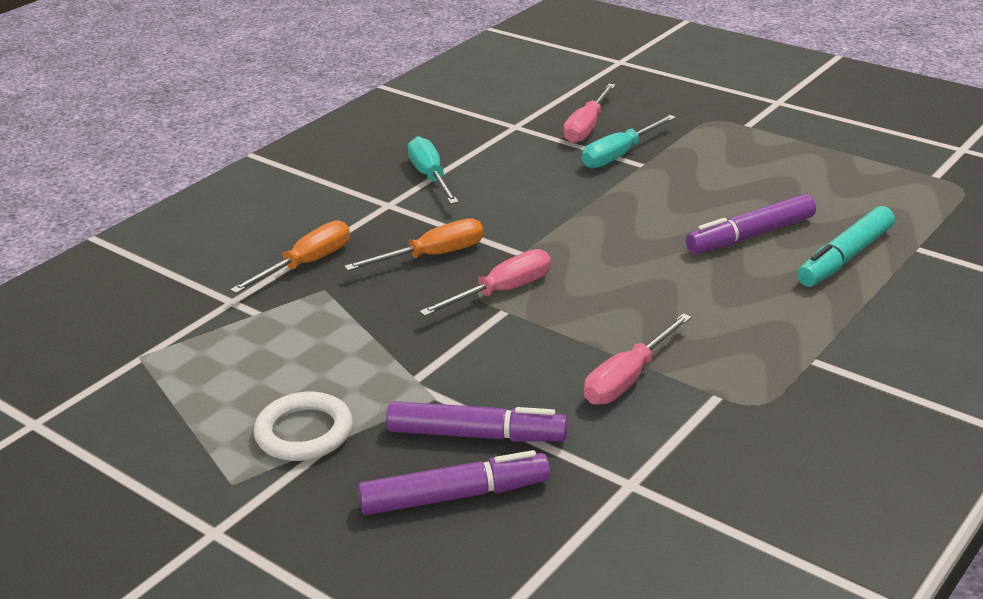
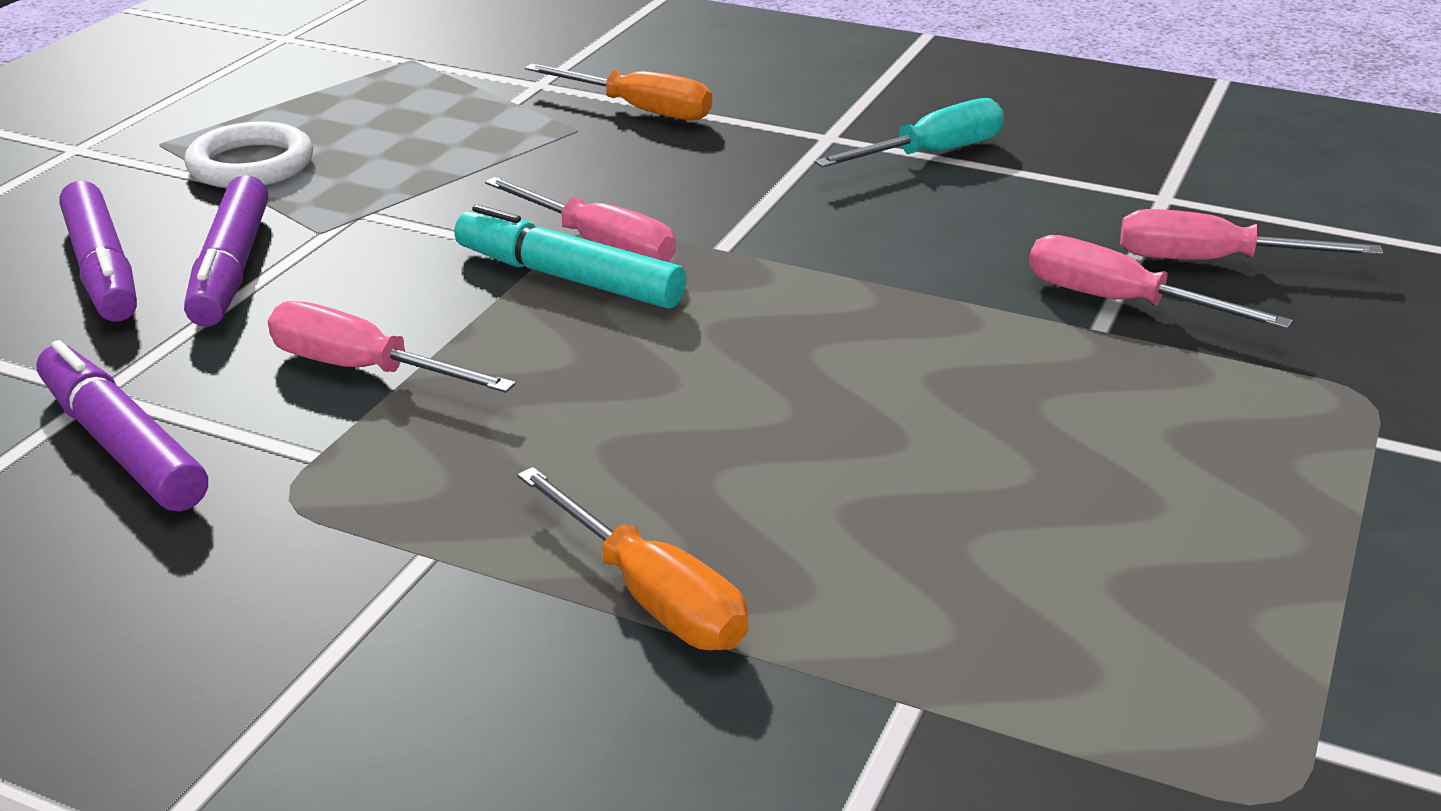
camera: 75 degrees right, 0 degrees up
(432, 256) = (688, 184): orange screwdriver -> orange screwdriver (651, 595)
(619, 155) = (1120, 302): turquoise screwdriver -> pink screwdriver
(750, 235) = (868, 465): purple marker -> purple marker (123, 445)
(845, 257) = (823, 590): turquoise marker -> turquoise marker (568, 278)

